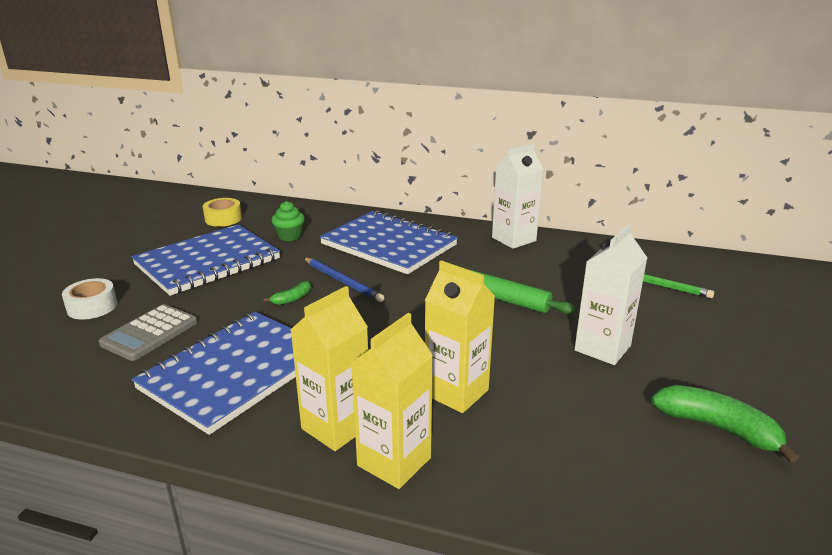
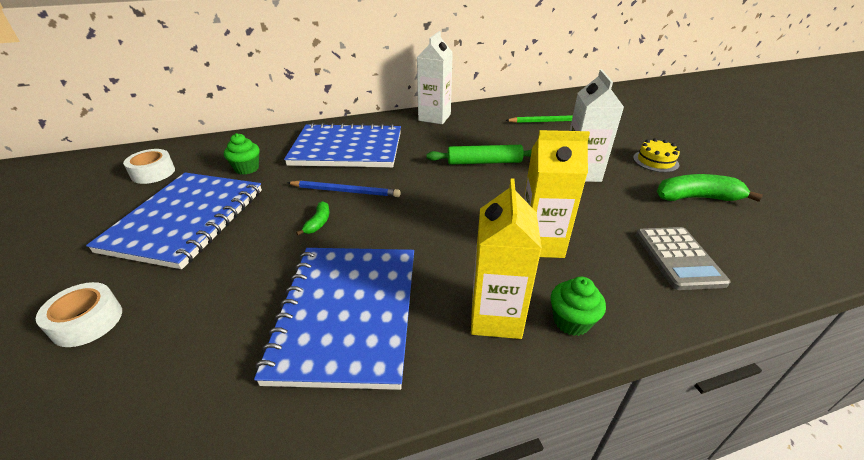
camera: 35 degrees left, 10 degrees up
(149, 333) = (203, 318): grey calculator -> grey calculator (678, 258)
(223, 219) = (153, 173): yellow tape -> white tape
(394, 461) = (571, 321): yellow carton -> green cupcake
(727, 371) = (655, 161): none -> yellow cake

